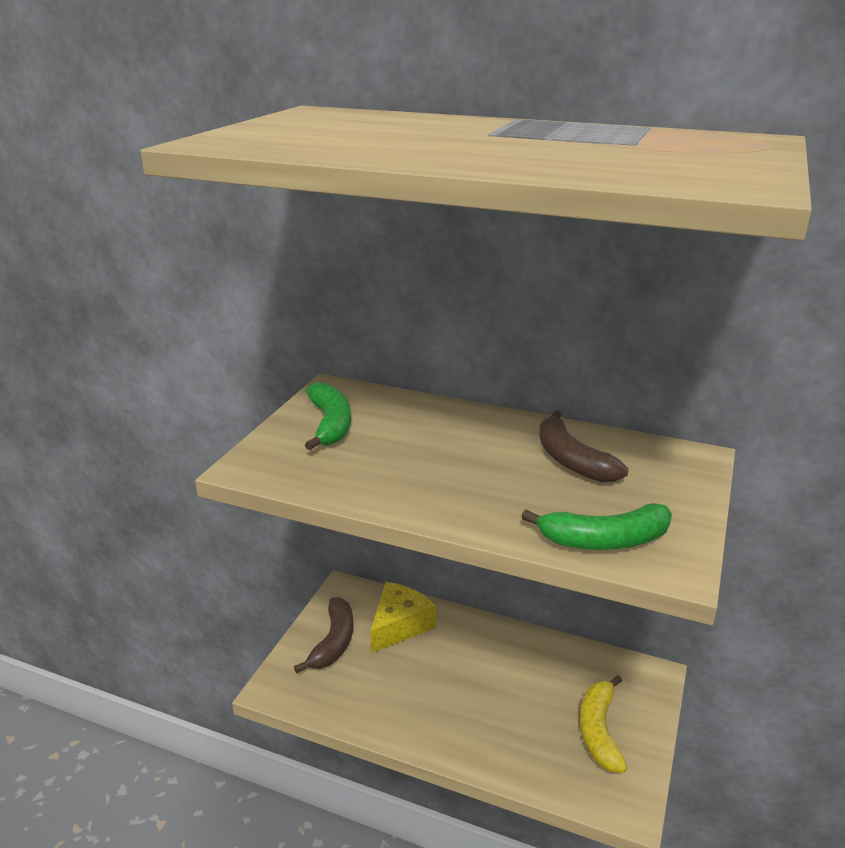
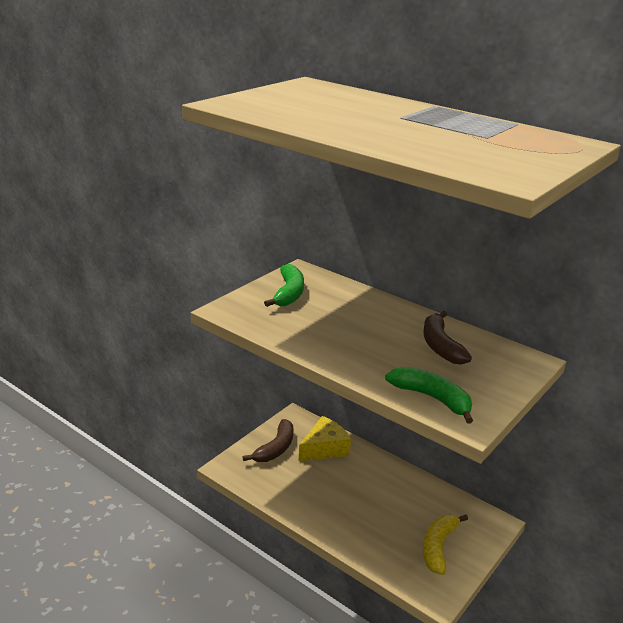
camera: 15 degrees right, 0 degrees up
(604, 540) = (432, 398): green banana -> green banana turned 150 degrees counterclockwise

